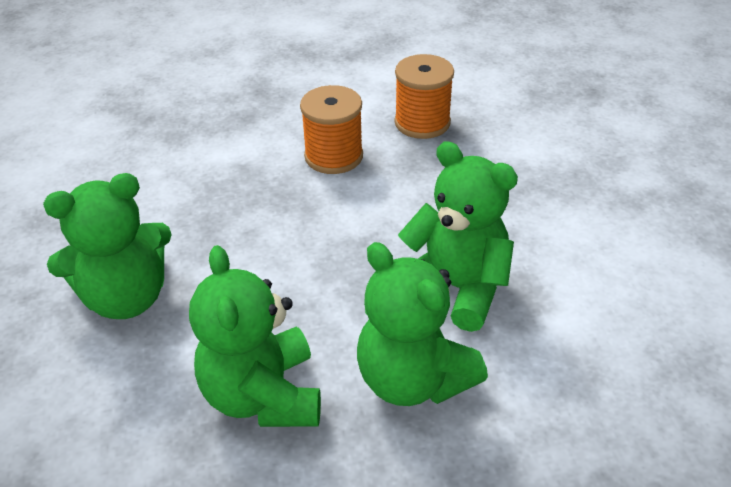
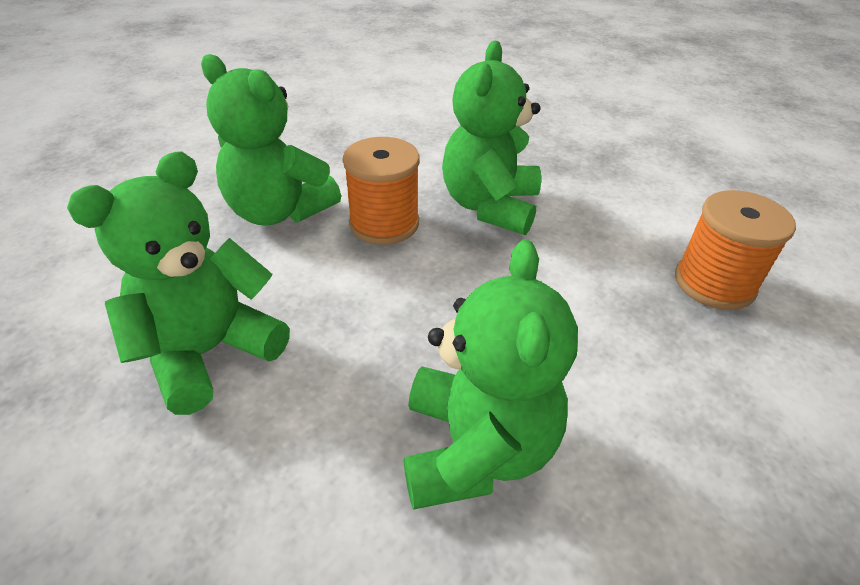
camera: 55 degrees right, 0 degrees up
(334, 156) = (576, 243): orange spool -> orange spool (384, 223)
(413, 379) = (296, 475): green teddy bear -> green teddy bear (490, 206)

